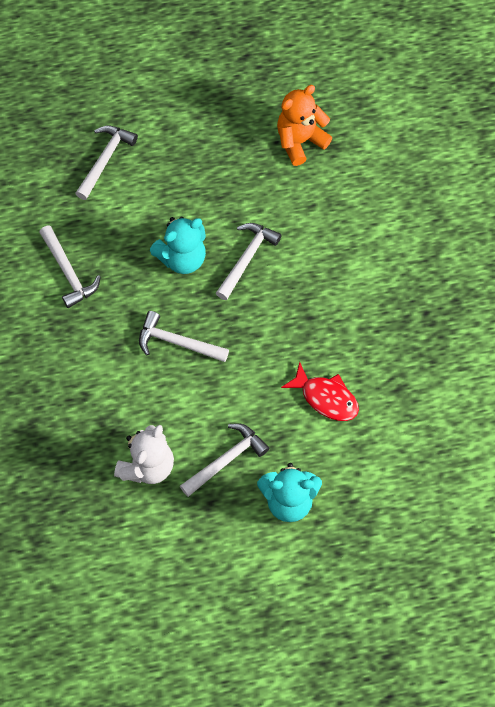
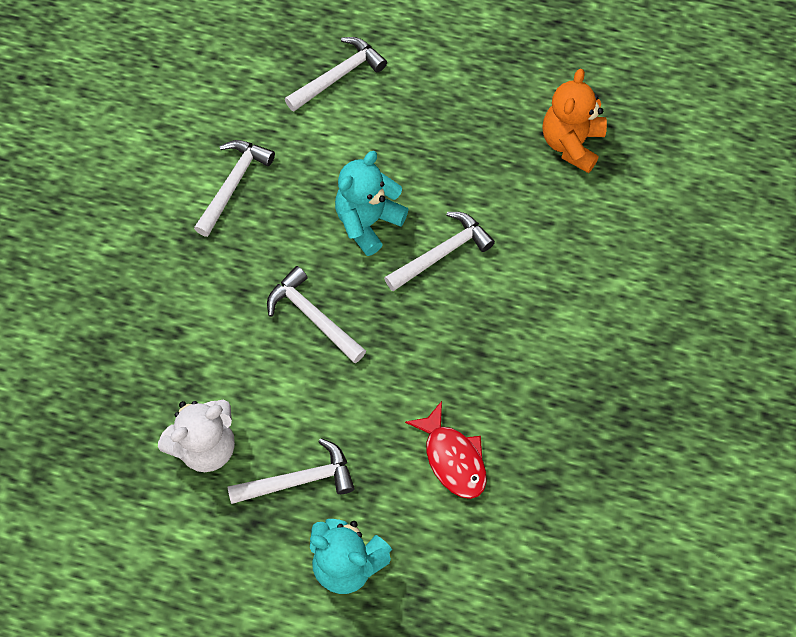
camera: 25 degrees right, 0 degrees up
(68, 272) = (233, 184): white hammer -> white hammer turned 150 degrees counterclockwise
(182, 258) = (368, 222): turquoise teddy bear -> turquoise teddy bear turned 135 degrees clockwise
(300, 141) = (571, 143): orange teddy bear -> orange teddy bear turned 60 degrees counterclockwise

